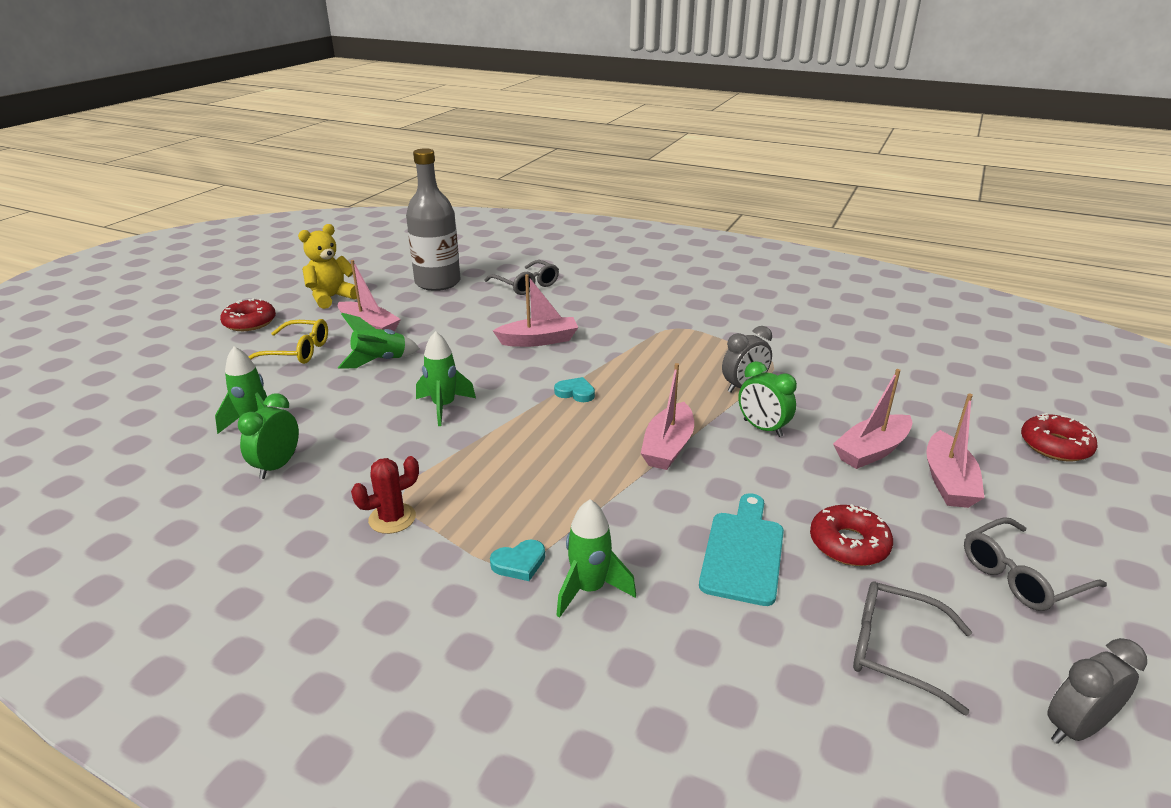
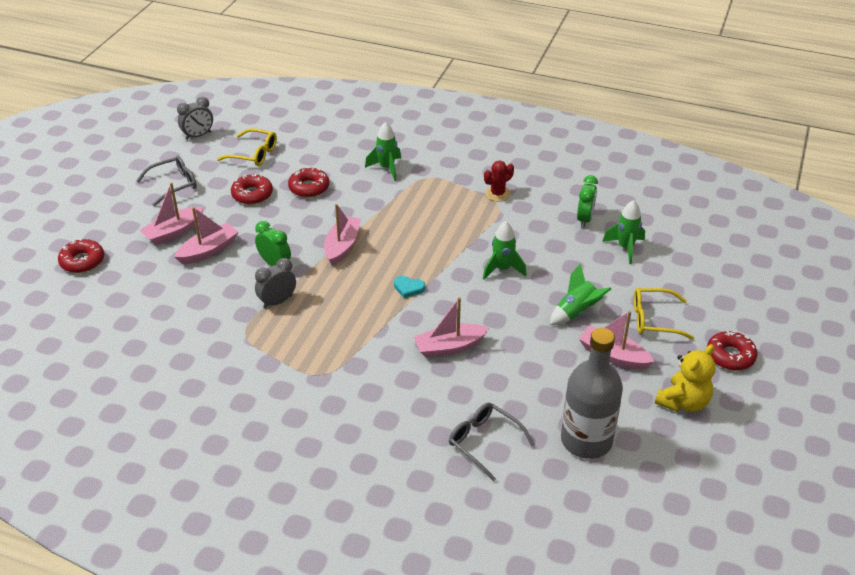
camera: 175 degrees right, 10 degrees up
(519, 563) = (423, 177): turquoise heart -> none
(743, 552) = (309, 187): turquoise cutting board -> red donut
(896, 651) = (253, 154): grey glasses -> yellow glasses
(948, 481) = (173, 232): pink boat -> pink boat turned 135 degrees counterclockwise

